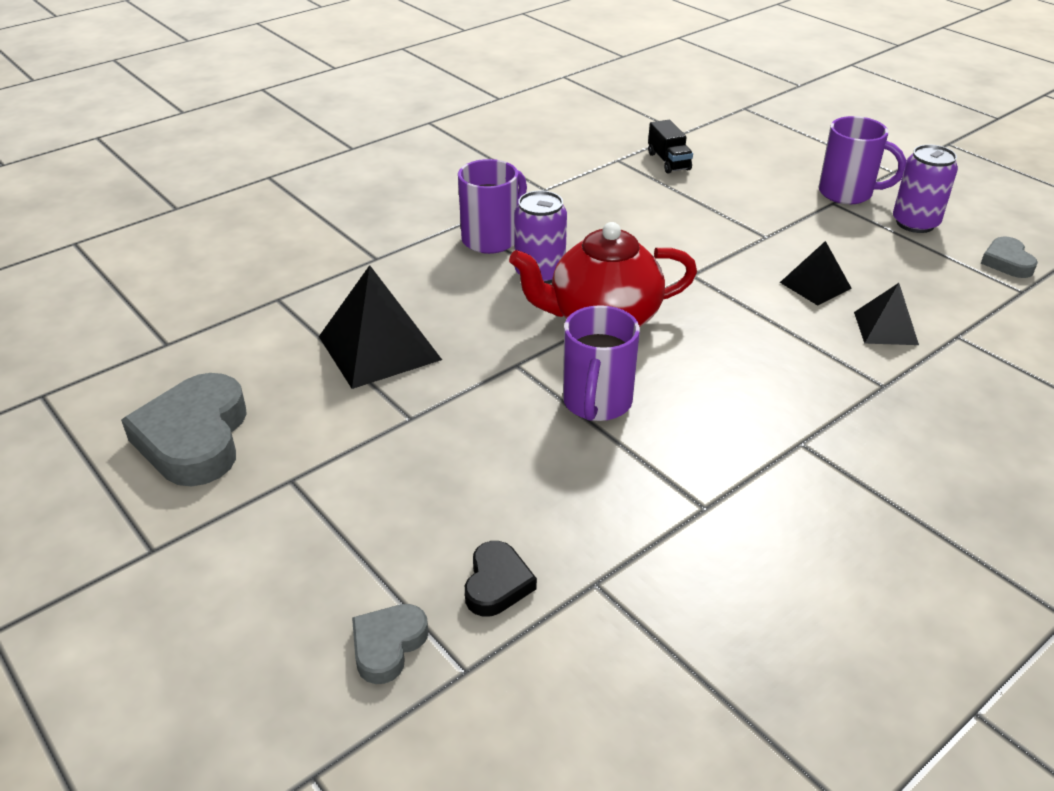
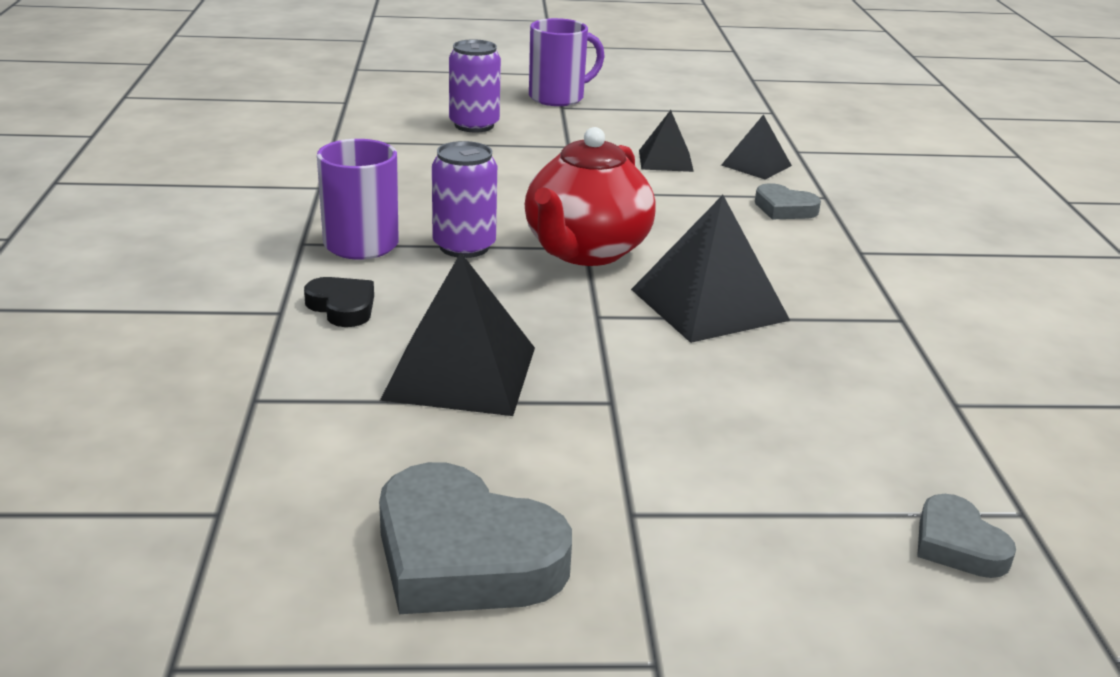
camera: 55 degrees left, 10 degrees down
(497, 584) = (917, 451): black heart -> black heart (342, 307)
(597, 403) = (709, 304): purple mug -> black pyramid
(668, 161) = (381, 126): black truck -> none
(915, 223) = (638, 99): purple can -> purple can (474, 125)
(1007, 262) = (731, 100): grey heart -> grey heart (784, 208)

